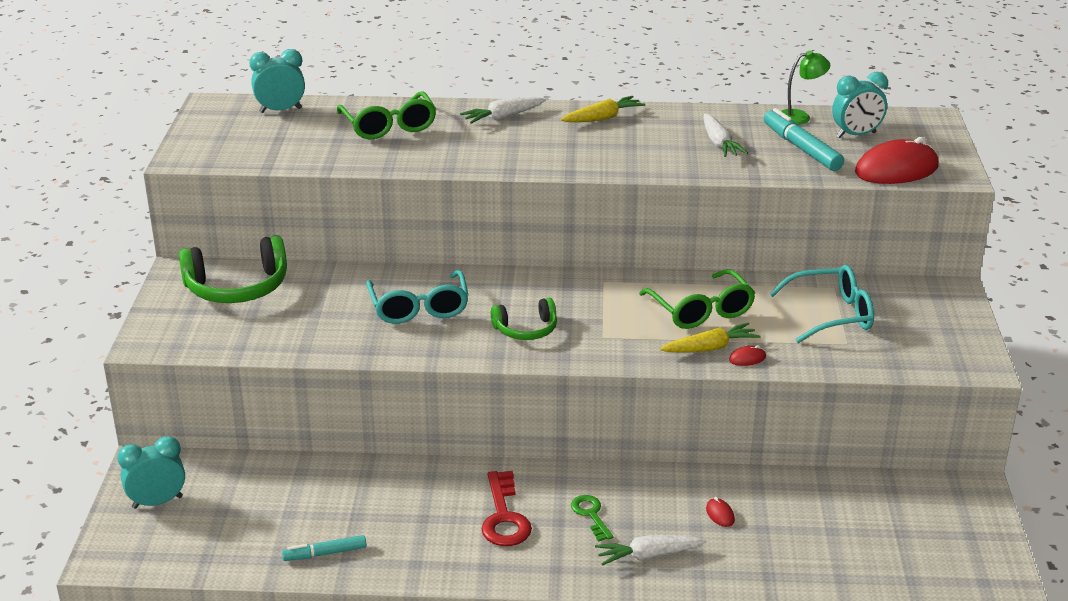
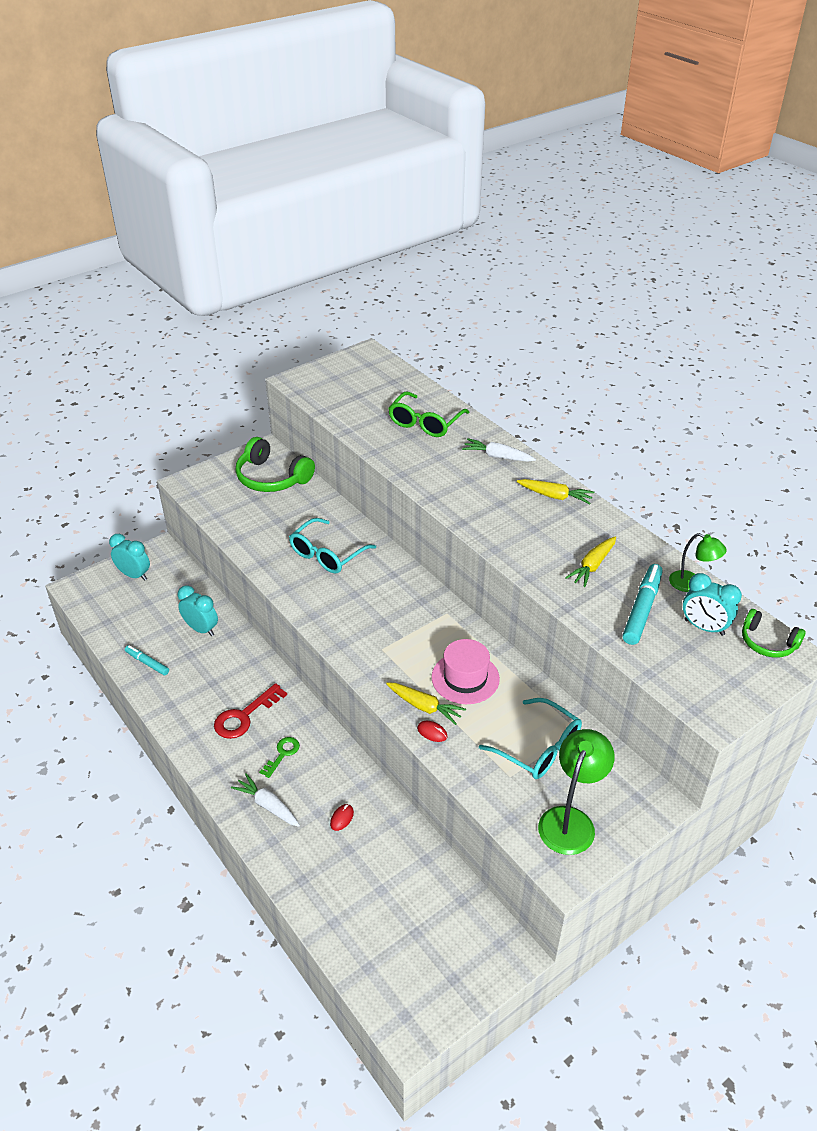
camera: 50 degrees right, 10 degrees up
(280, 110) = (391, 377): turquoise clock -> turquoise clock (201, 629)
(526, 329) = (353, 611): green headphones -> green headphones (767, 642)
(701, 311) = (465, 678): green glasses -> pink hat
(719, 144) = (592, 566): white carrot -> yellow carrot
(896, 170) = (677, 676): red mouse -> none
(928, 338) = (570, 820): none -> green lamp

